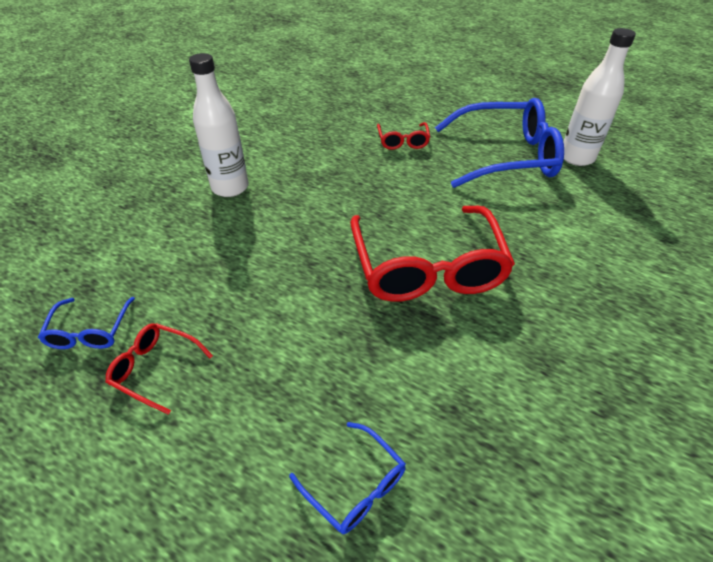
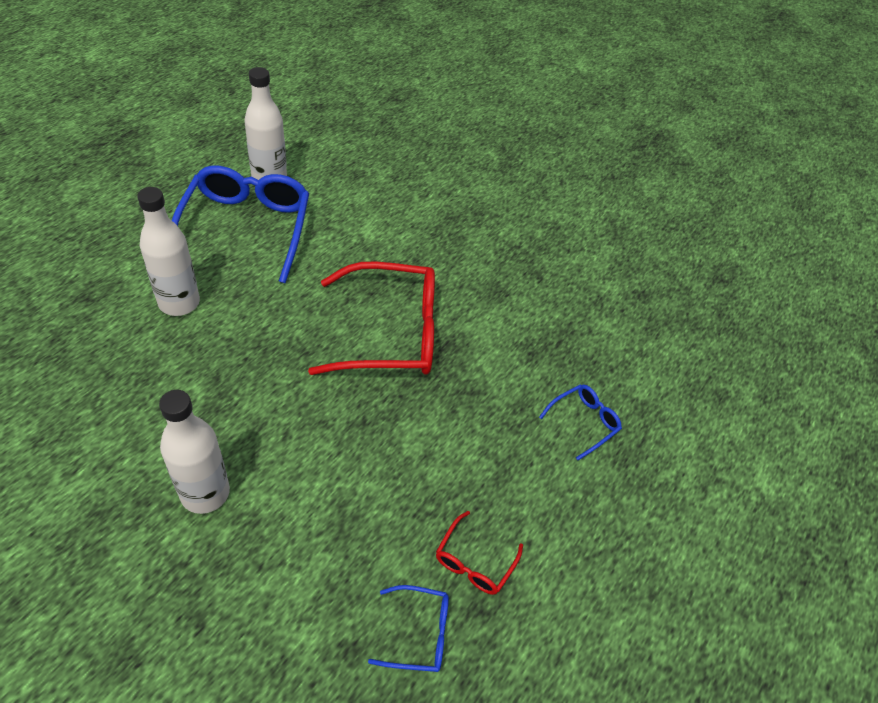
camera: 90 degrees left, 5 degrees up
(403, 141) = (179, 303): red glasses -> white bottle

